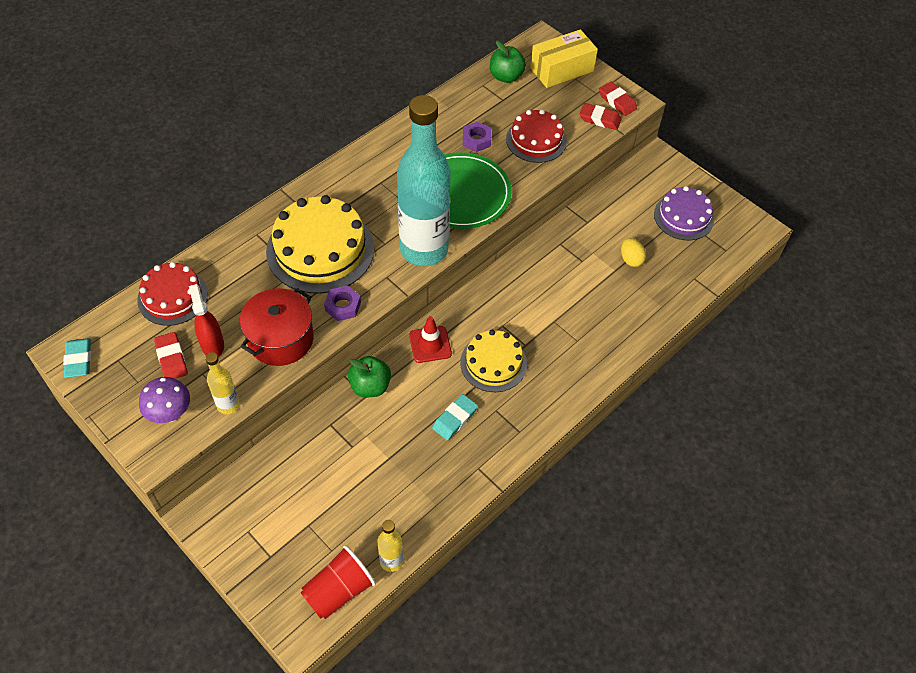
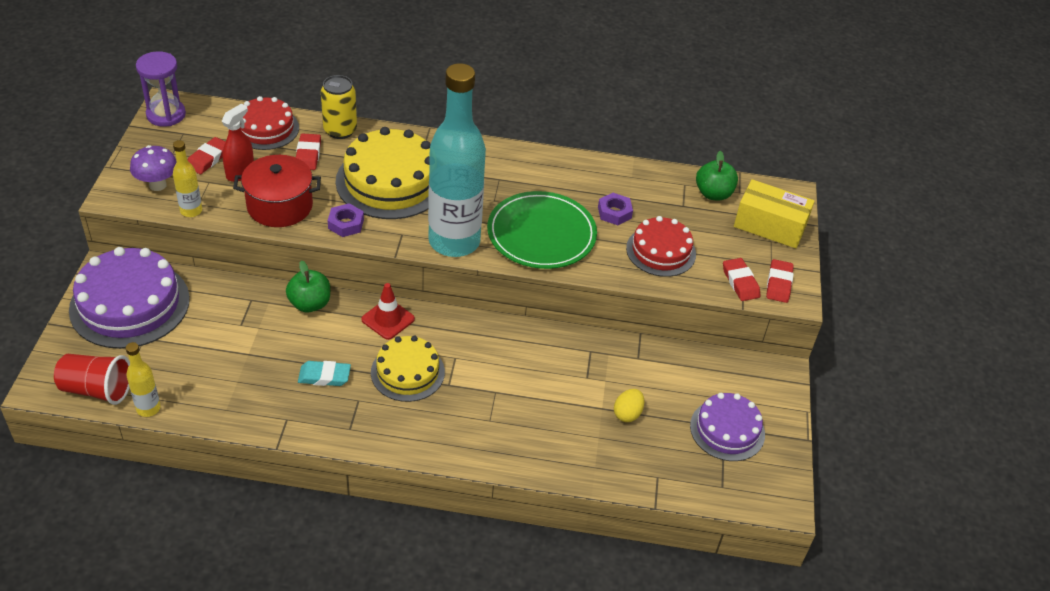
camera: 50 degrees right, 10 degrees down
(78, 360) = (166, 115): turquoise eraser -> purple hourglass
(226, 247) = (340, 130): none -> yellow can
(236, 286) = (308, 155): none -> red eraser
(258, 517) = (130, 304): none -> purple cake

